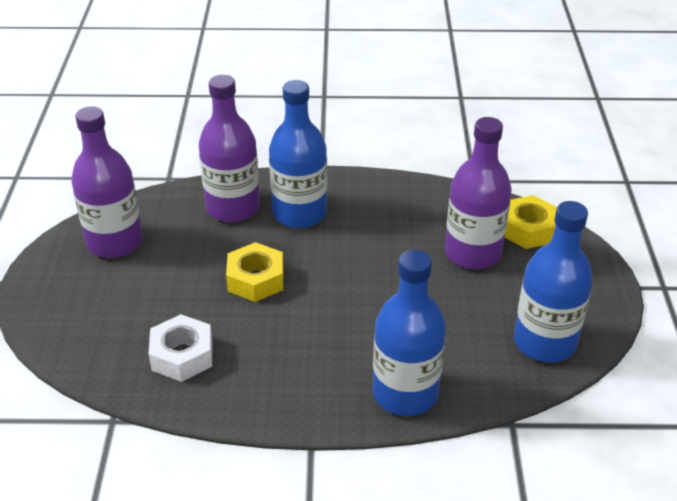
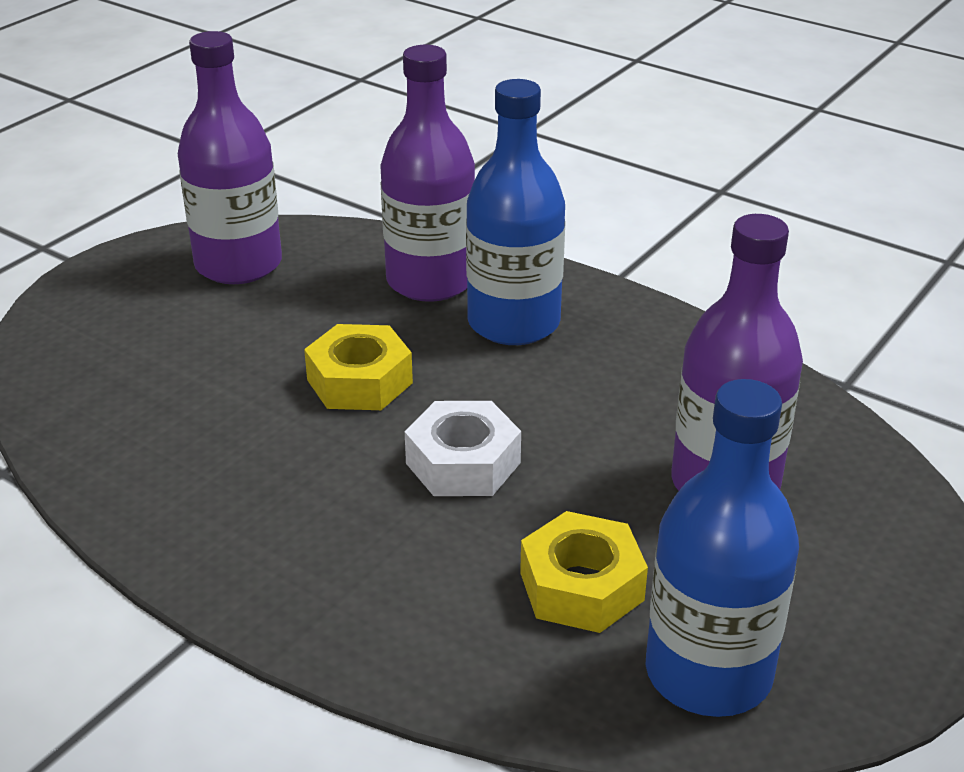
camera: 35 degrees right, 5 degrees down
(182, 355) = (162, 432): white nut -> white nut (463, 463)
(405, 393) = (397, 632): blue bottle -> none
(528, 229) = (862, 490): yellow nut -> yellow nut (581, 586)

